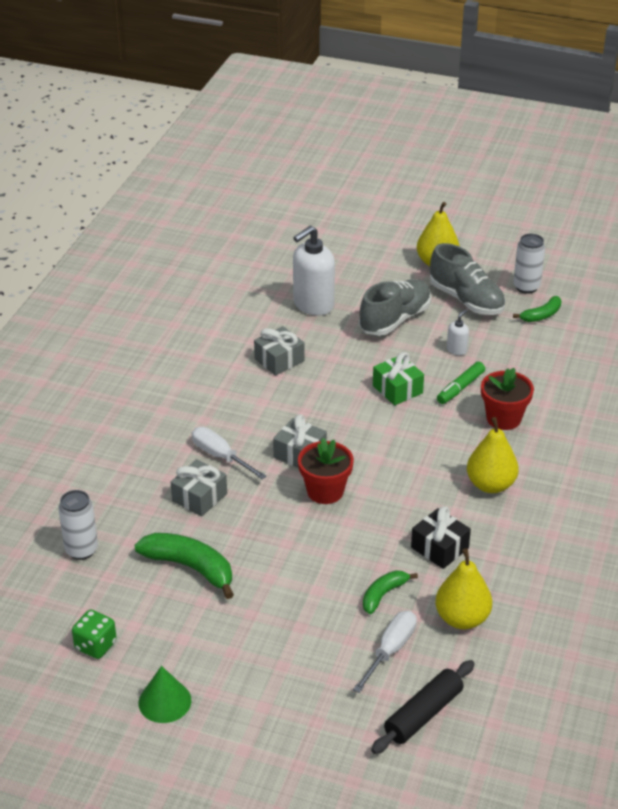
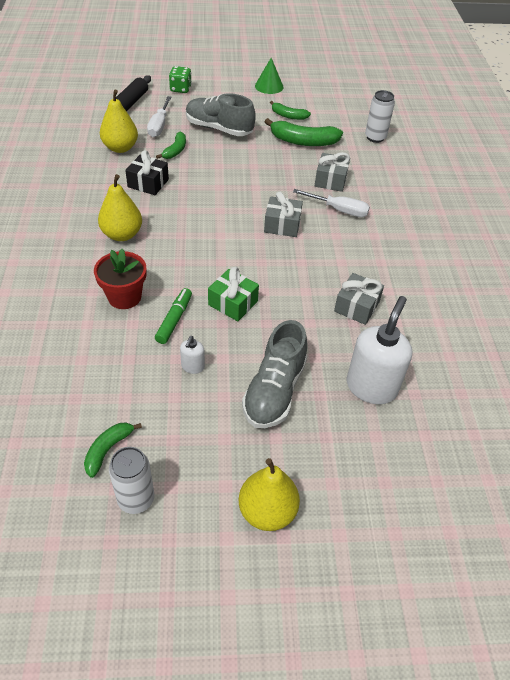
camera: 155 degrees right, 10 degrees up
(95, 645) = (323, 99): green dice -> green dice (180, 89)
(178, 623) = (288, 116): none -> green banana
(325, 491) = (247, 202): red flower pot -> none
(466, 300) = (206, 448): grey shoe -> grey shoe (219, 129)

